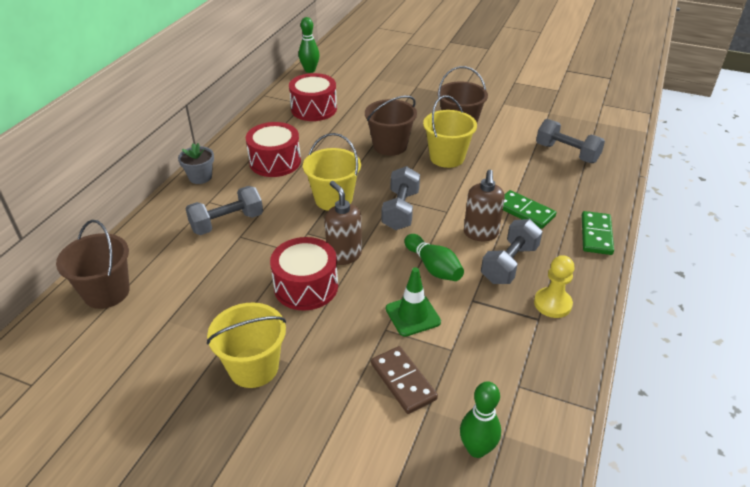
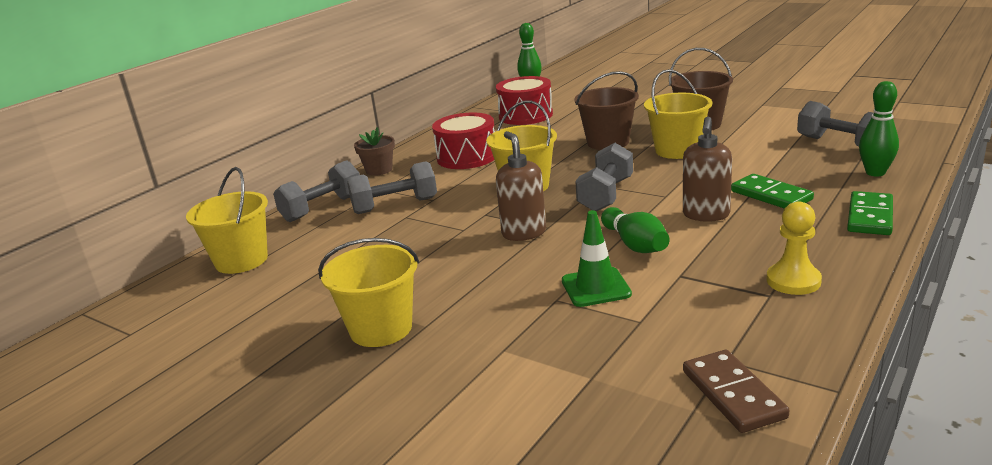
camera: 15 degrees right, 15 degrees down
(106, 292) = (241, 260): brown bucket -> yellow bucket
(200, 177) = (379, 170): grey flower pot -> brown flower pot
(306, 286) = (468, 259): red drum -> none
(403, 381) = (565, 349): brown domino -> brown domino (733, 394)
(477, 449) = (650, 422): green bowling pin -> green bowling pin (875, 173)
(509, 264) = (739, 243): grey dumbbell -> grey dumbbell (322, 208)

